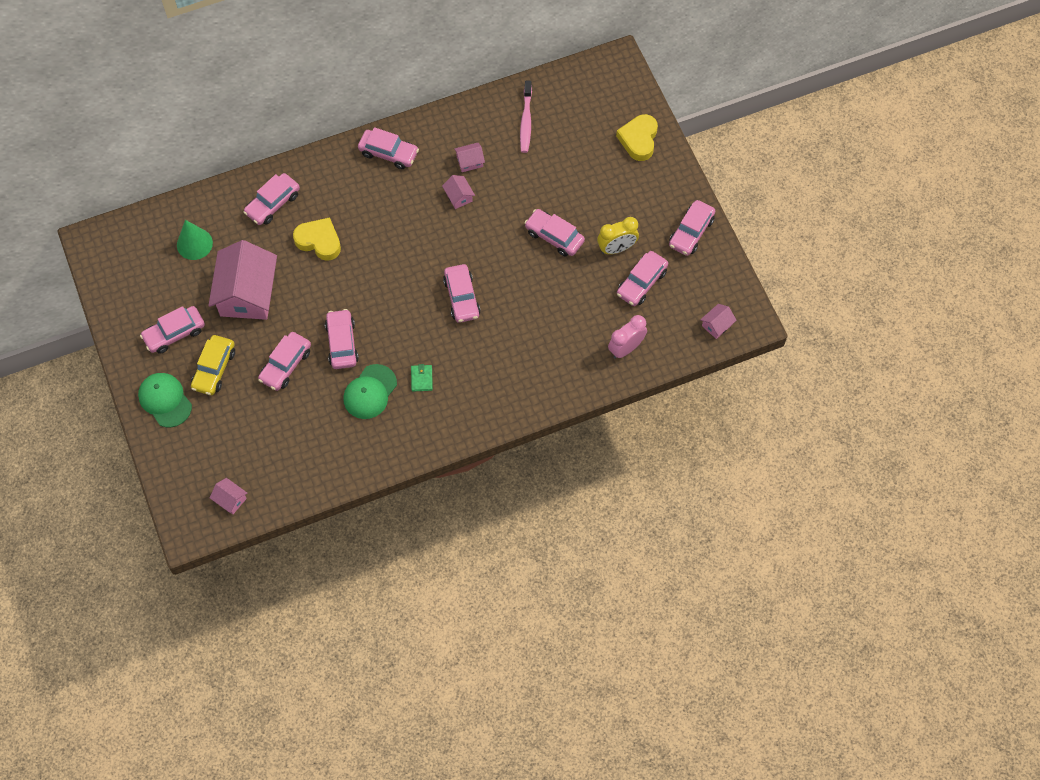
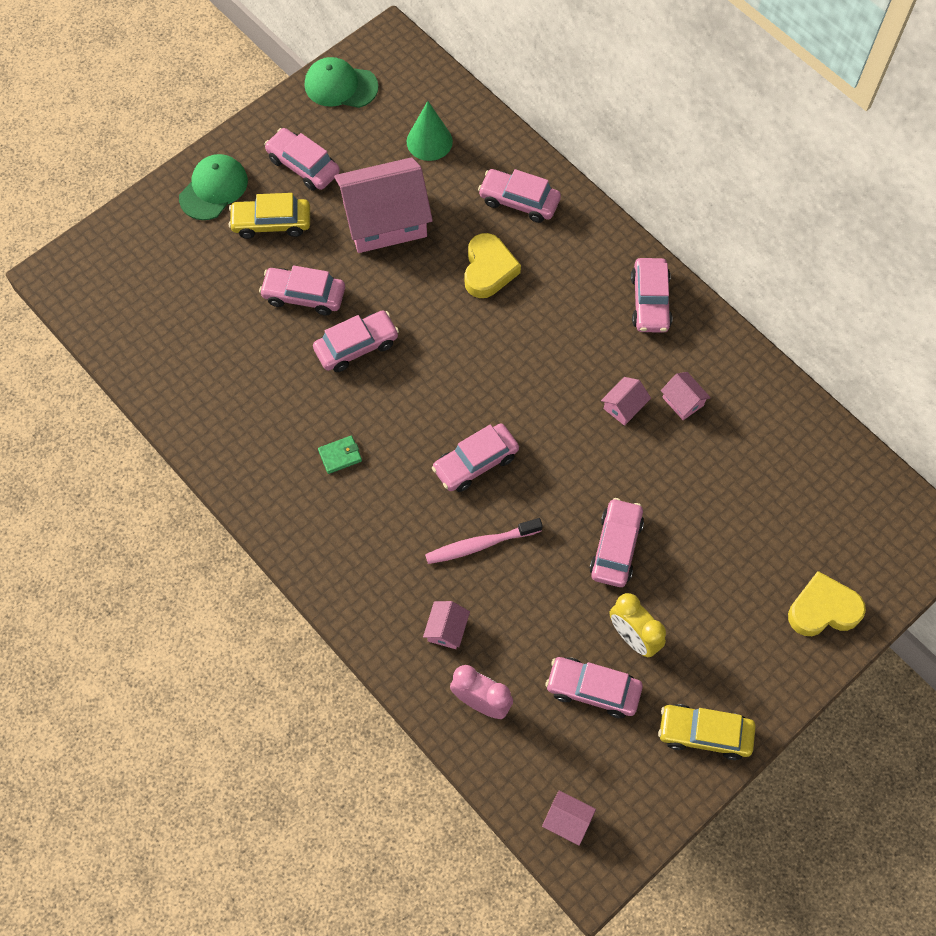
camera: 70 degrees right, 0 degrees up
(230, 499) = (107, 303): pink house -> pink house (446, 629)
(370, 392) = (300, 402): green cap -> green cap (340, 86)
(526, 121) = (779, 449): pink toothbrush -> pink toothbrush (480, 544)
(691, 232) = (704, 734): pink car -> yellow car

